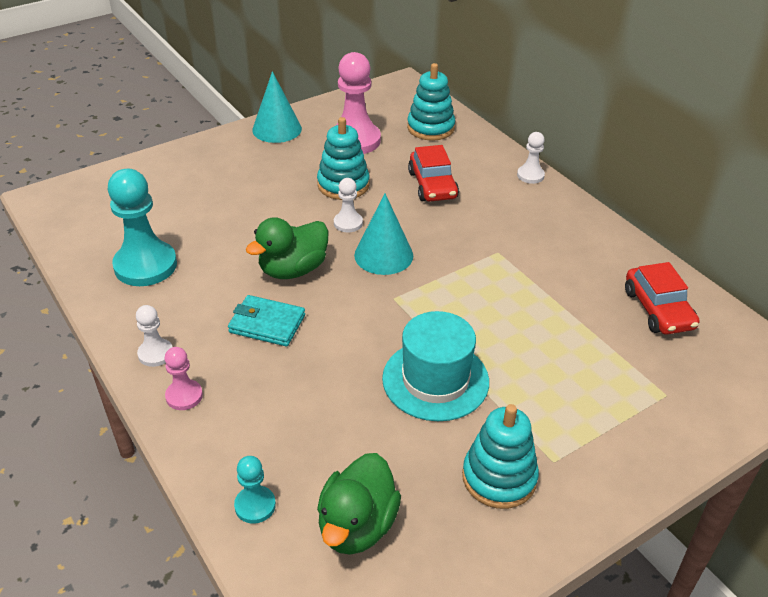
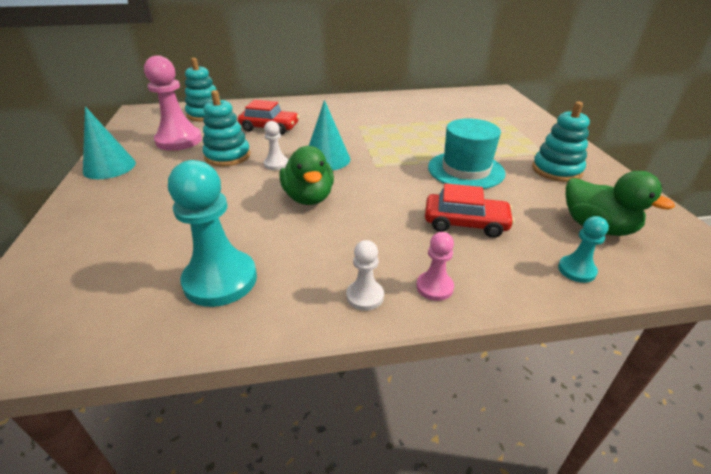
camera: 65 degrees left, 5 degrees down
(267, 324) = (366, 223): turquoise wallet -> none
(530, 175) = (296, 101): white pawn -> none
(658, 309) = (439, 102): red car -> red car (465, 223)

